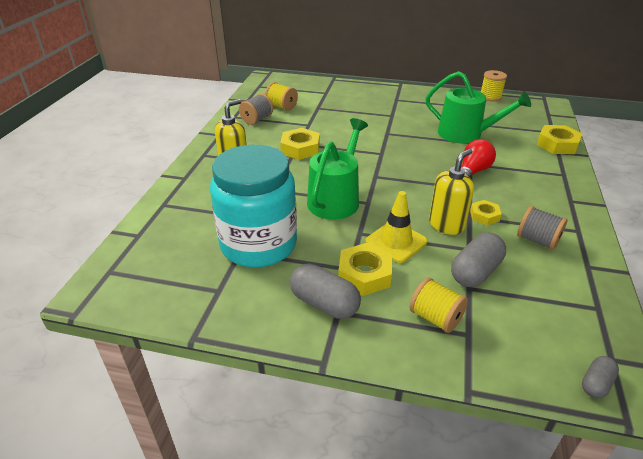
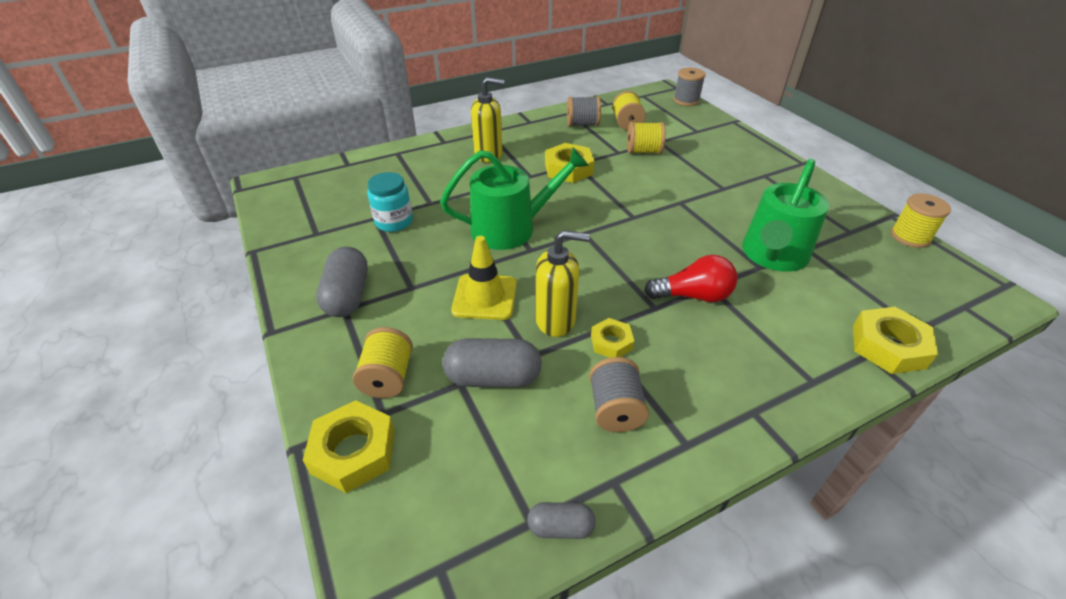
camera: 50 degrees right, 5 degrees up
(258, 244) = (394, 222): turquoise jar -> turquoise jar, size x0.47
(288, 78) = (686, 100): none -> grey spool
(320, 117) = (643, 151): none -> yellow spool
(364, 274) = (411, 300): yellow nut -> yellow nut (354, 451)
(465, 134) = (773, 255): green watering can -> green watering can turned 45 degrees clockwise
(596, 383) = (382, 563): grey capsule -> grey capsule (560, 527)

